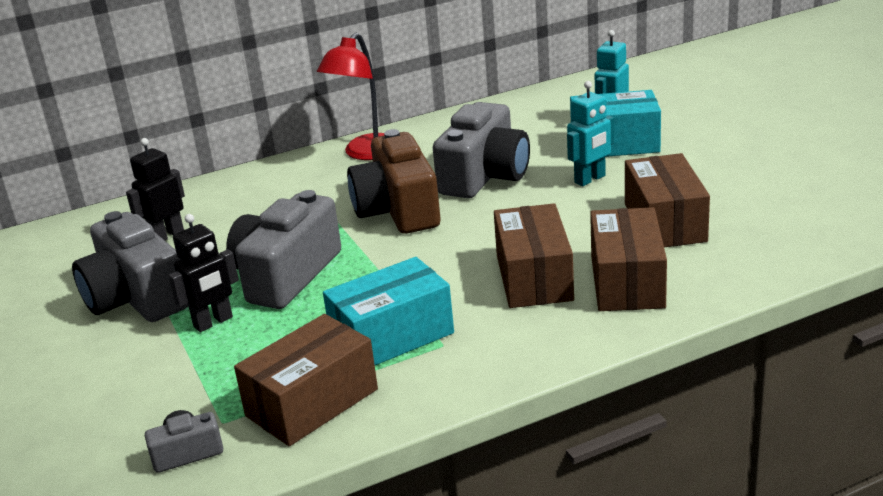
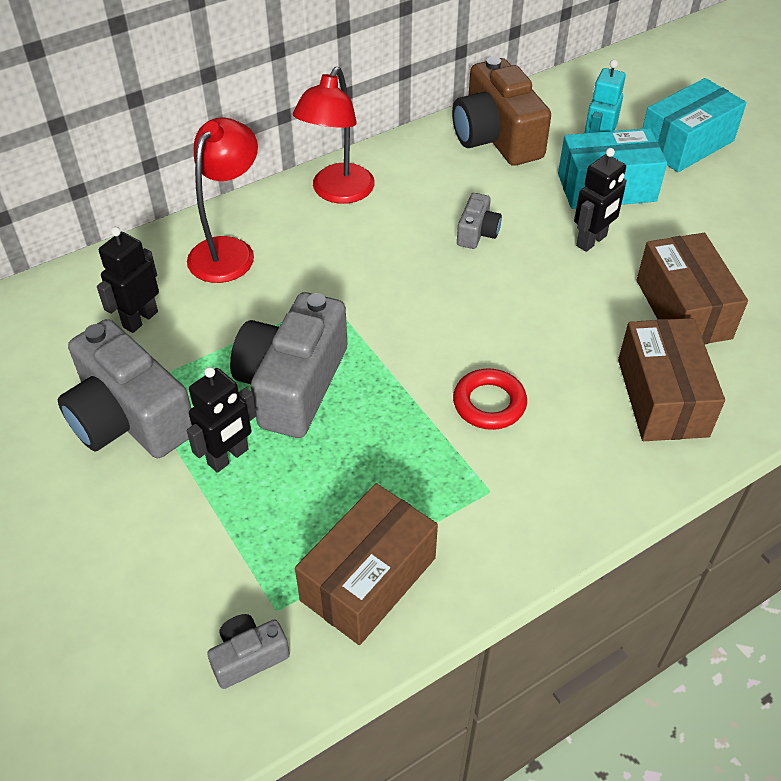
camera: 10 degrees left, 20 degrees up
(258, 192) = (228, 250): none -> red lamp
(392, 336) = (432, 478): turquoise box -> turquoise box (686, 143)
(398, 210) = (394, 283): brown camera -> brown camera (496, 137)
(461, 287) = (489, 403): none -> red ring
(484, 176) = (477, 232): grey camera -> grey camera, size x0.47
(534, 277) = (564, 390): brown box -> none
(590, 179) = (592, 241): turquoise robot -> black robot

